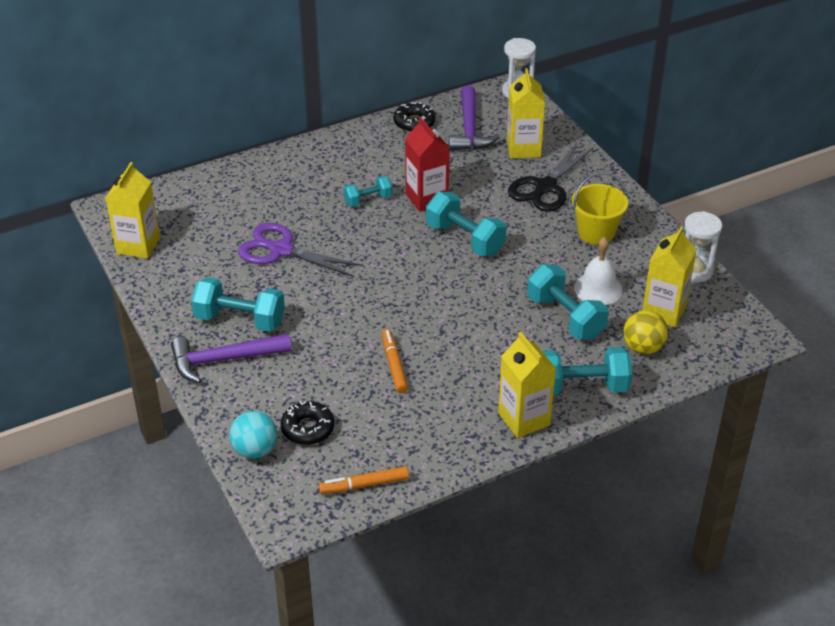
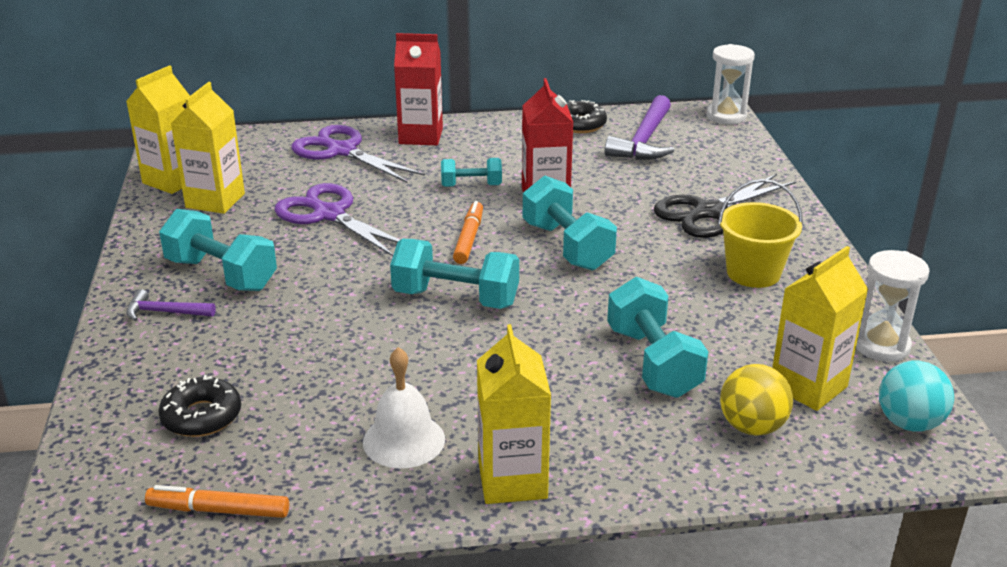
camera: 20 degrees right, 10 degrees down
(223, 360) = (165, 312): purple hammer -> purple hammer, size x0.54
(249, 188) = (341, 151): none -> purple scissors
(255, 450) = (112, 426): turquoise ball -> turquoise ball (909, 423)
(301, 160) = (421, 136): none -> red carton
(394, 365) = (374, 367): orange marker -> orange marker (469, 238)
(523, 148) = (702, 170): yellow carton -> yellow carton (215, 200)
(581, 387) = (626, 457): turquoise dumbbell -> turquoise dumbbell (456, 298)
(598, 289) = (721, 338): white bell -> white bell (404, 440)

